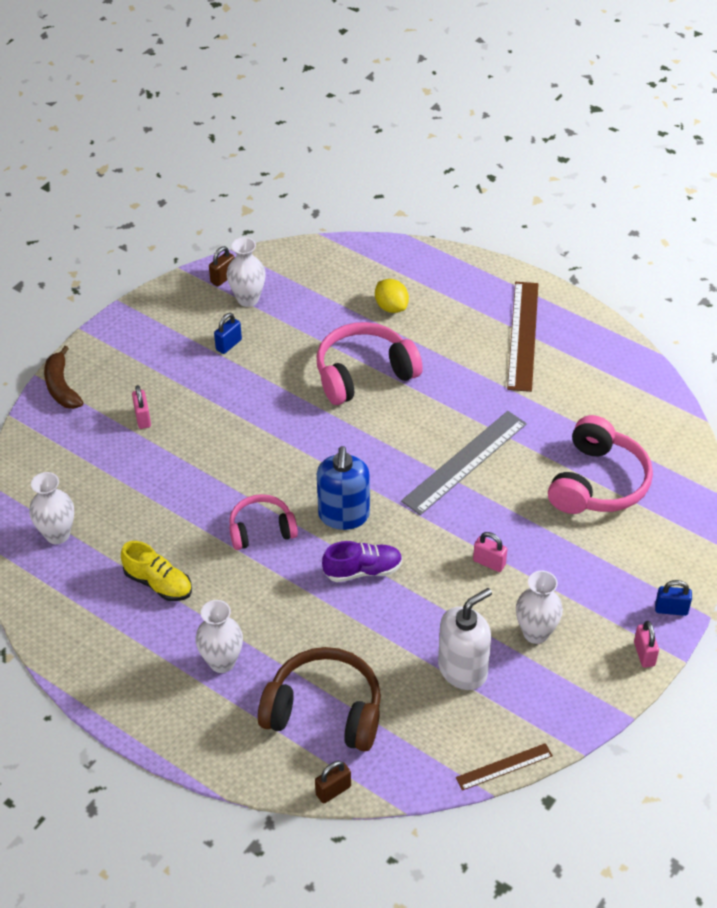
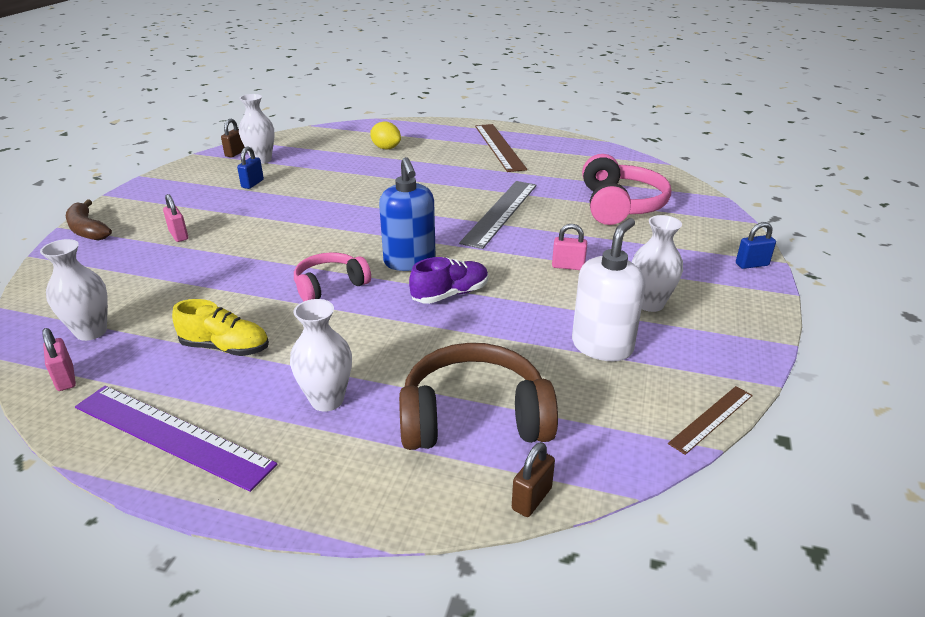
camera: 20 degrees left, 15 degrees down
(105, 662) = (171, 435): none -> purple ruler
(364, 374) = (382, 181): pink headphones -> none
(644, 654) = (759, 297): pink padlock -> pink padlock (65, 378)

